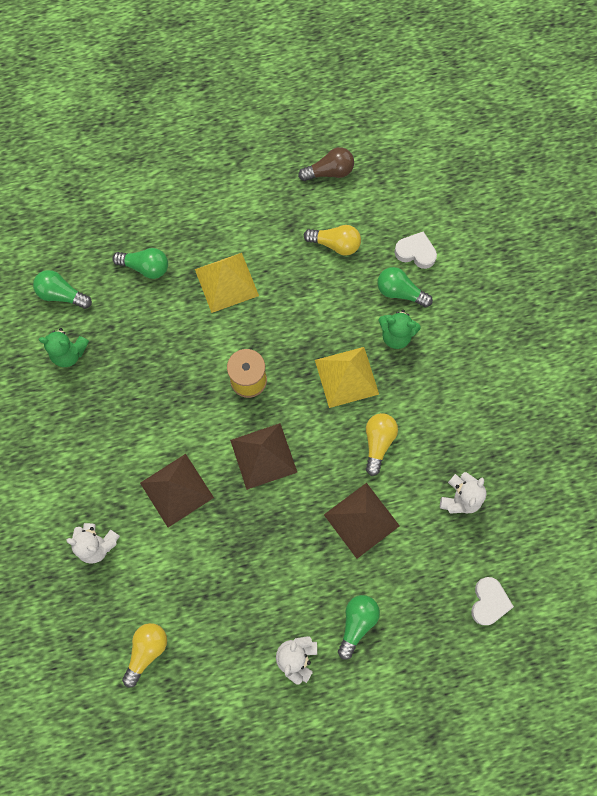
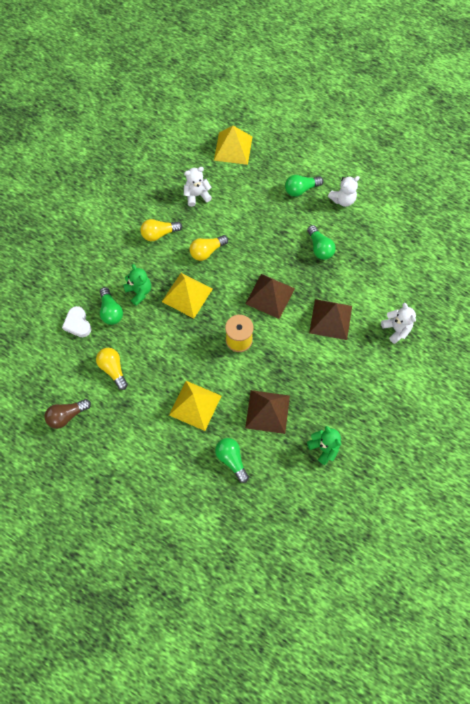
camera: 135 degrees left, 5 degrees down
(62, 295) = (296, 490): green light bulb -> green light bulb (319, 248)
(147, 651) = (412, 261): yellow light bulb -> yellow light bulb (159, 234)
(329, 172) = (67, 415): brown light bulb -> brown light bulb turned 60 degrees counterclockwise
(361, 520) = (253, 226): brown pyramid -> brown pyramid (267, 411)
(488, 602) = (233, 148): white heart -> yellow pyramid

